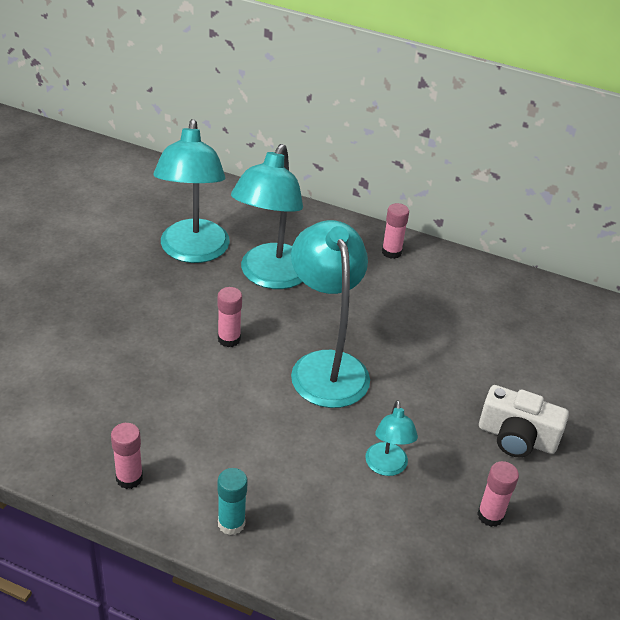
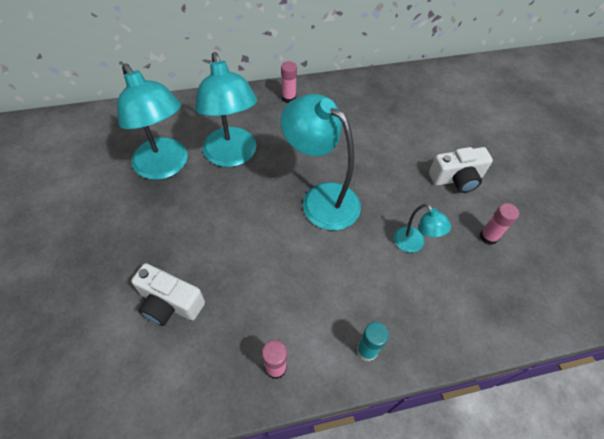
camera: 35 degrees left, 15 degrees up
(87, 368) = (170, 303): none -> white camera
(229, 339) = (246, 217): pink glue stick -> none

